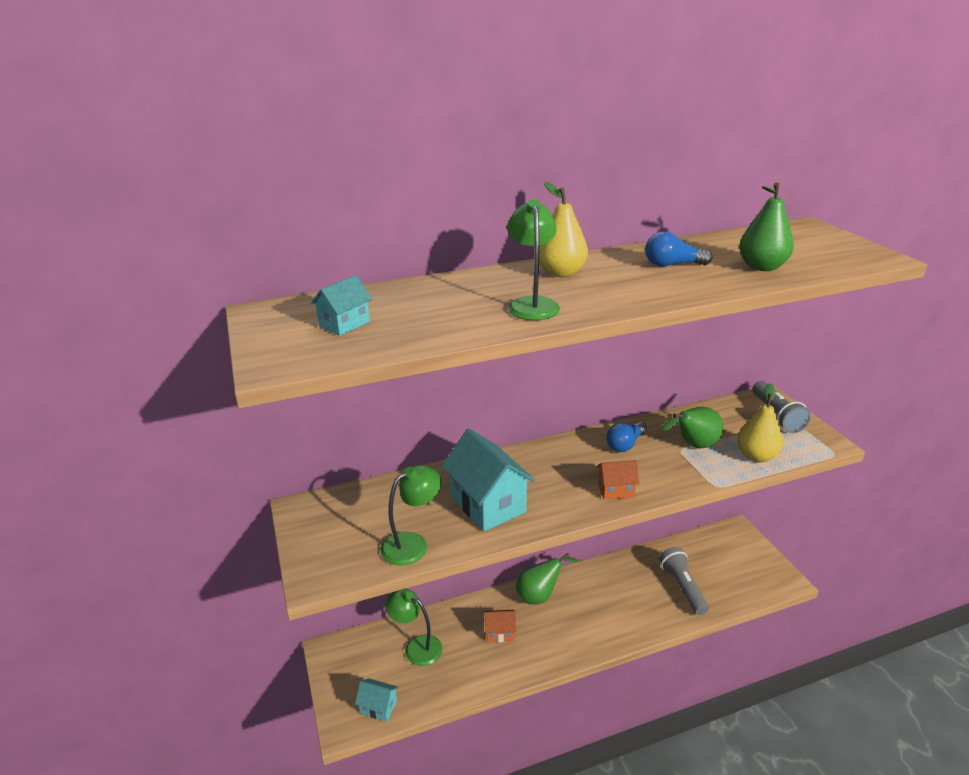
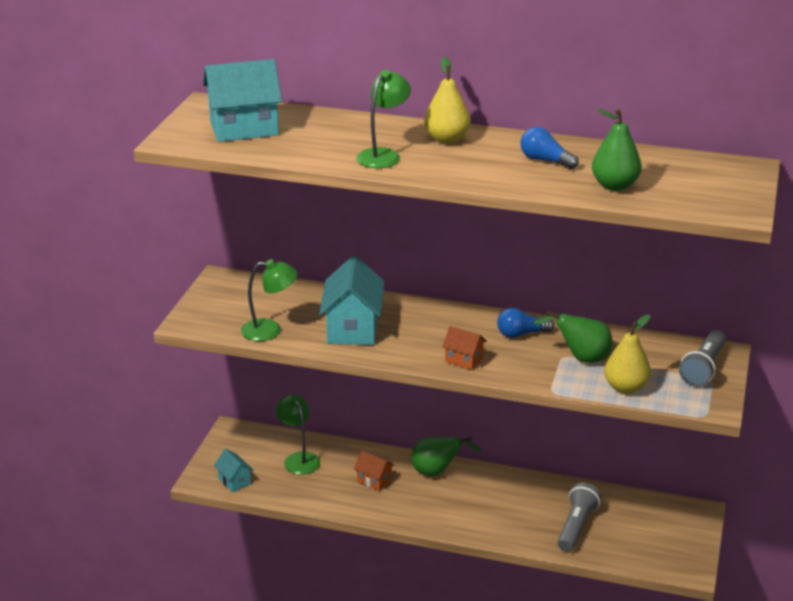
camera: 35 degrees right, 0 degrees up
(344, 324) = (244, 128): turquoise house -> turquoise house, size x1.97

